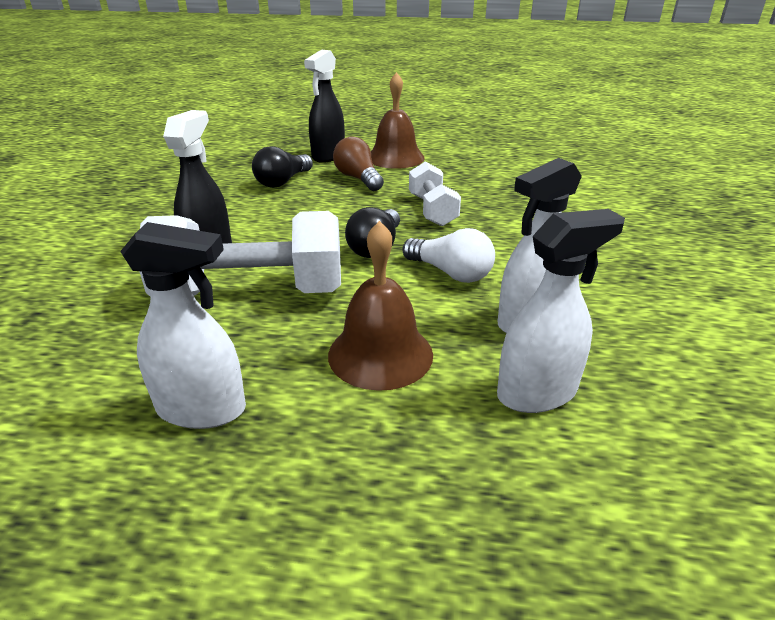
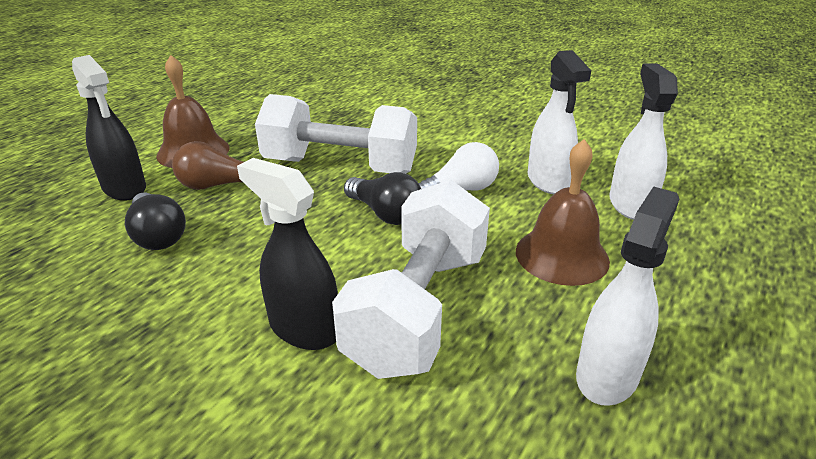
camera: 65 degrees left, 0 degrees up
(432, 210) = (340, 166): white dumbbell -> white dumbbell, size x1.79

